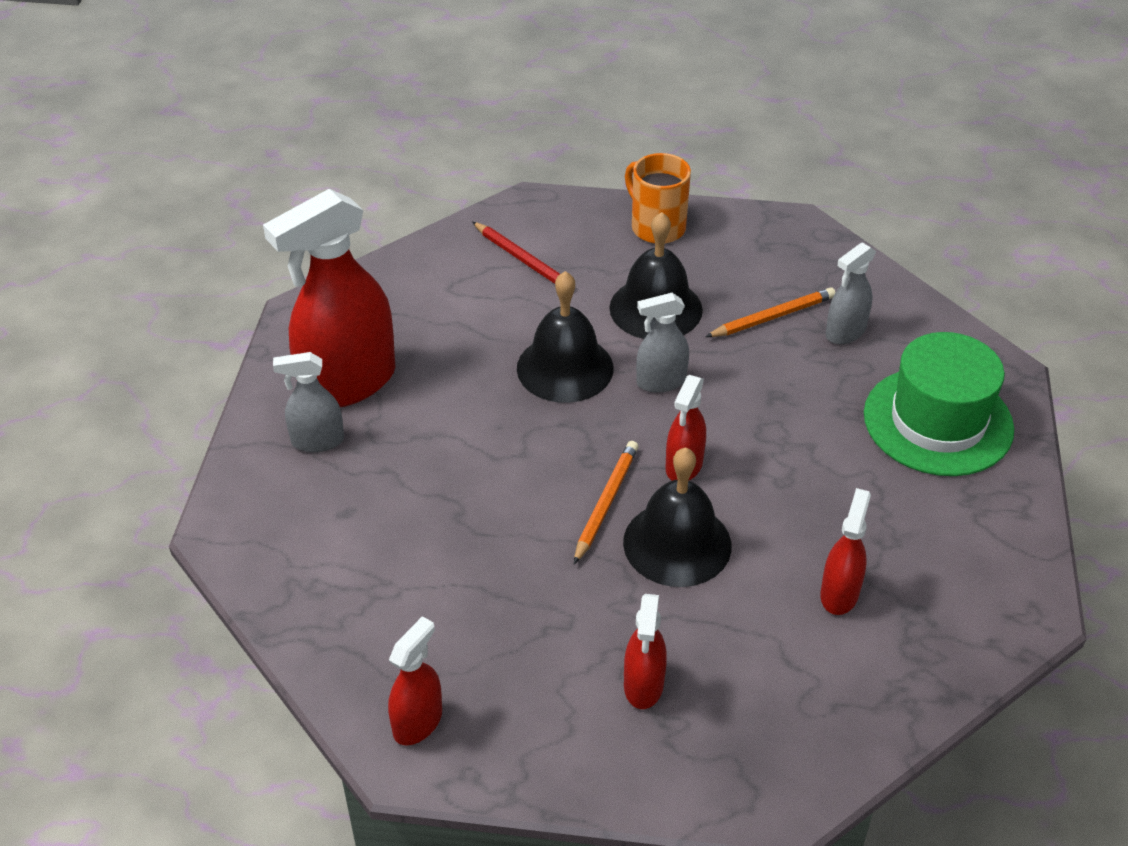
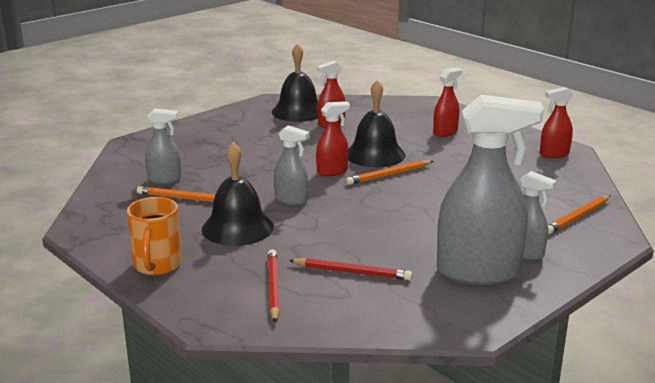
camera: 140 degrees left, 20 degrees down
(291, 551) = (577, 217): none -> orange pencil
(348, 383) = (478, 272): red spray bottle -> grey spray bottle
(472, 314) = (352, 272): none -> red pencil
(565, 368) = (333, 225): black bell -> black bell (298, 111)
(938, 421) = (194, 142): green hat -> none

